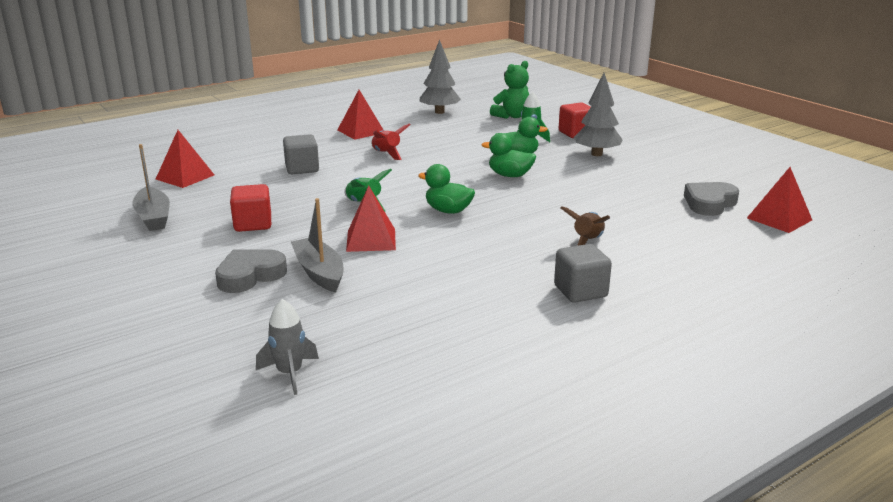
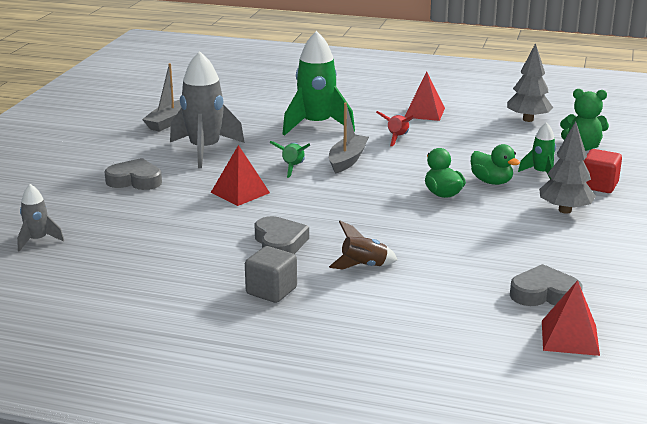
camera: 50 degrees right, 0 degrees up
(185, 177) = (240, 102): red pyramid -> none
(253, 224) = (205, 150): red cube -> grey rocket
(302, 169) = (316, 125): grey cube -> green rocket
(319, 272) = (168, 197): grey boat -> grey boat (347, 160)
(448, 211) = (331, 198): green duck -> none
(496, 257) = (279, 242): none -> grey heart

